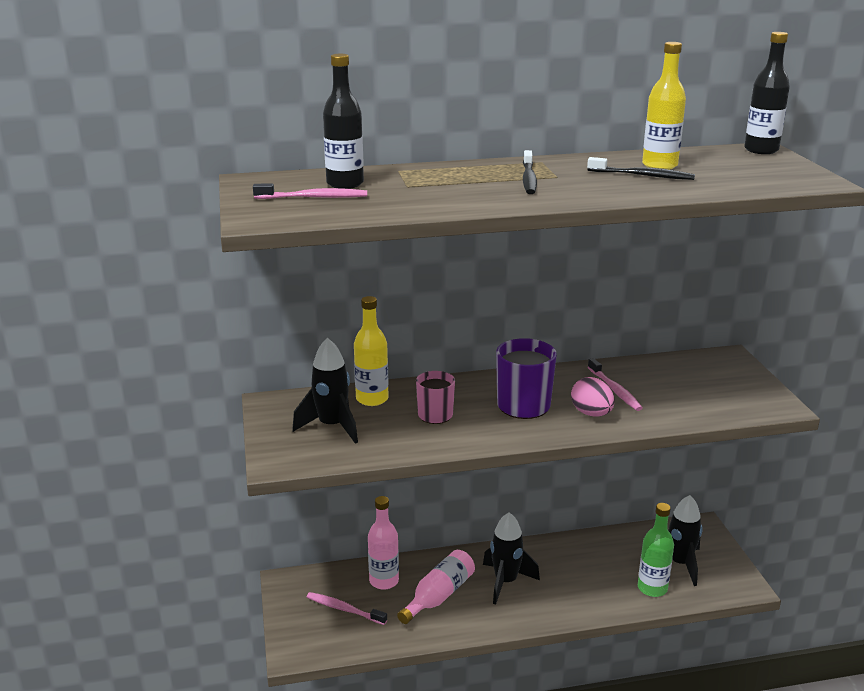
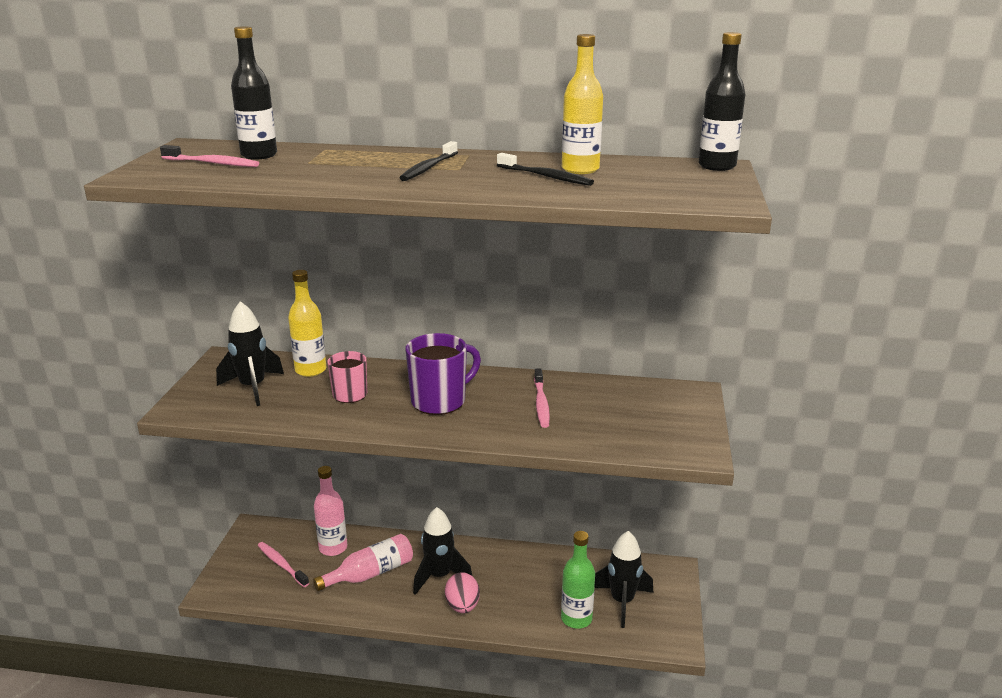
camera: 20 degrees right, 0 degrees up
(591, 413) = (495, 421): pink egg -> pink egg (462, 606)

